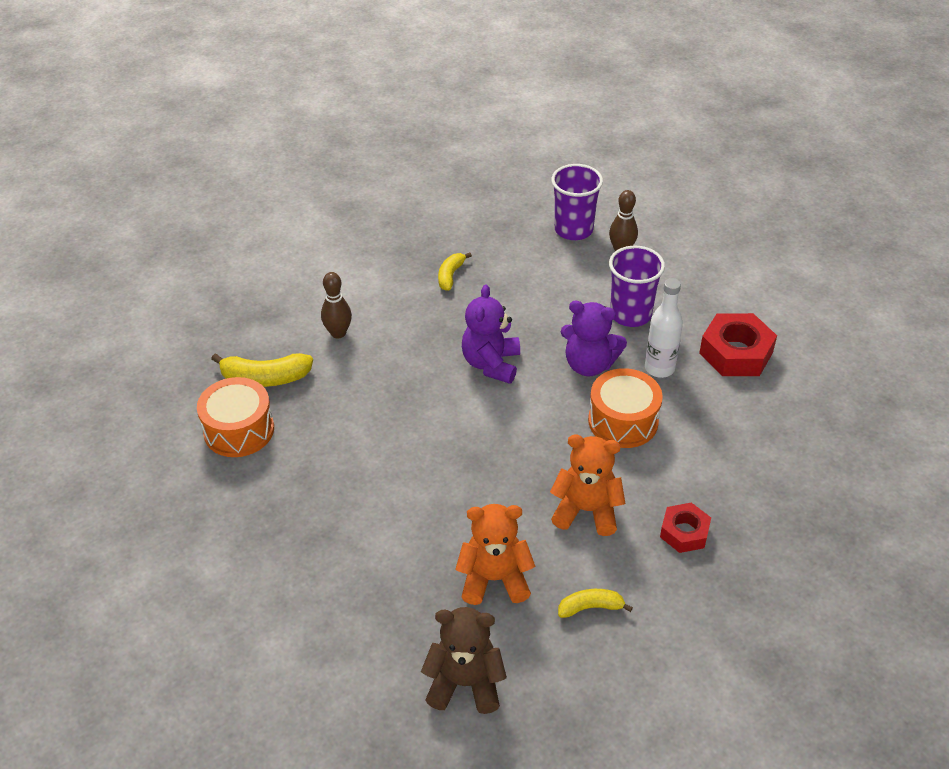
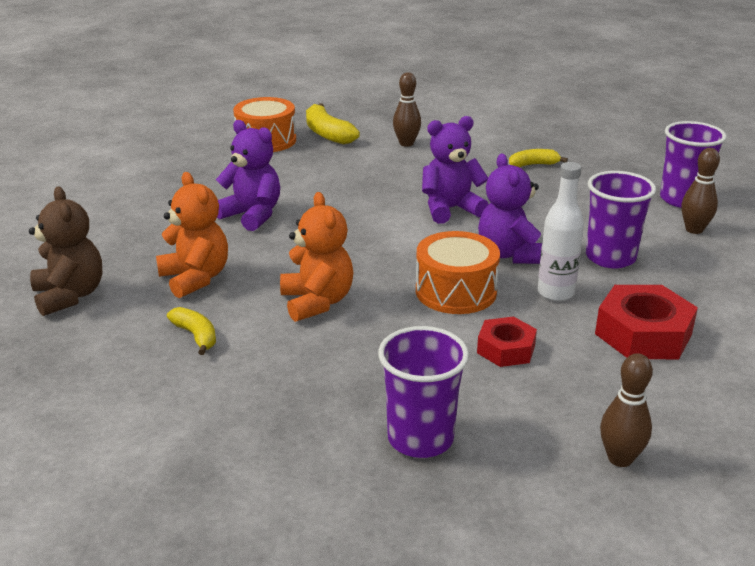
camera: 60 degrees right, 15 degrees down
(402, 499) = (252, 215): none -> purple teddy bear
(684, 532) = (338, 366): red nut -> red nut (506, 349)
(791, 522) = (420, 438): none -> purple cup
(855, 436) = (620, 458): none -> brown bowling pin

